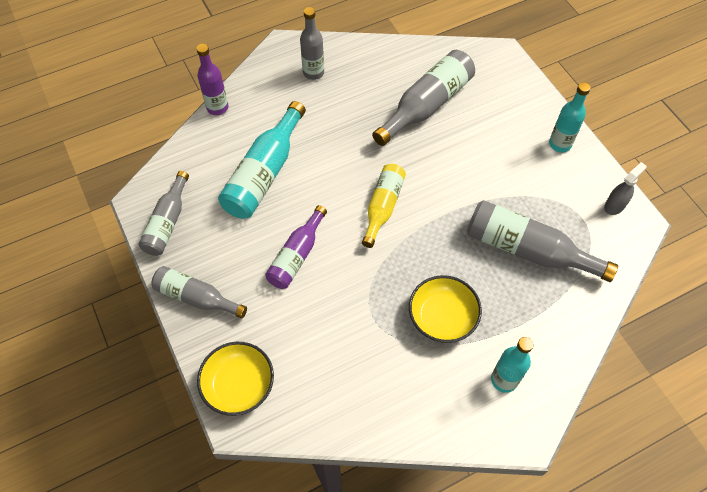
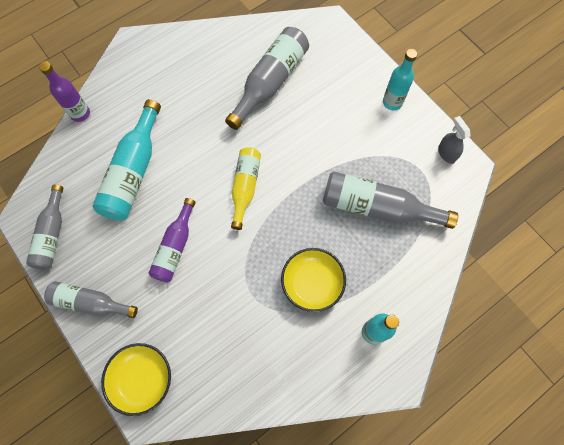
camera: 10 degrees left, 10 degrees up
(313, 72) = (163, 65): grey bottle -> none
(615, 205) = (446, 153): grey spray bottle -> grey spray bottle turned 60 degrees counterclockwise

